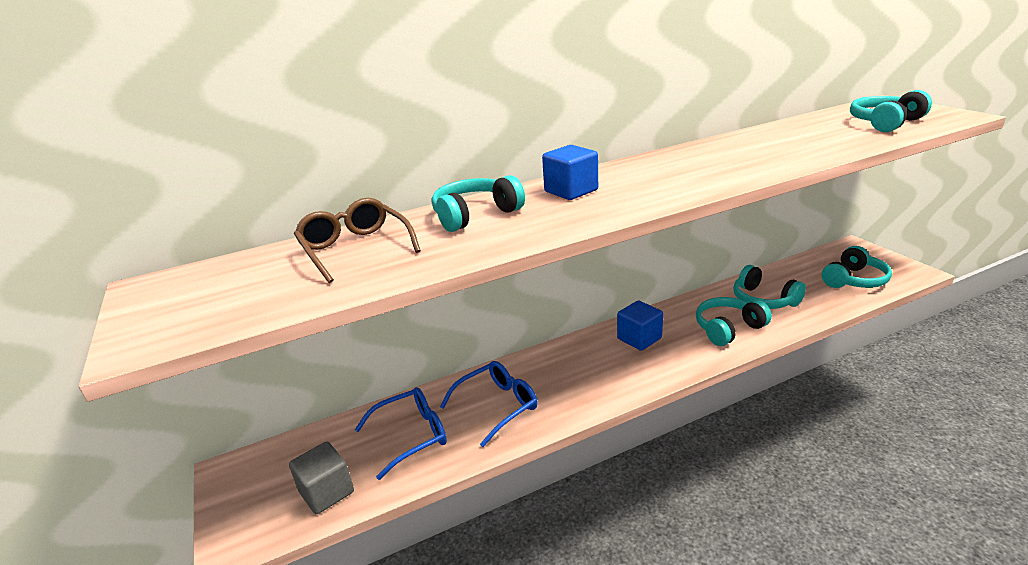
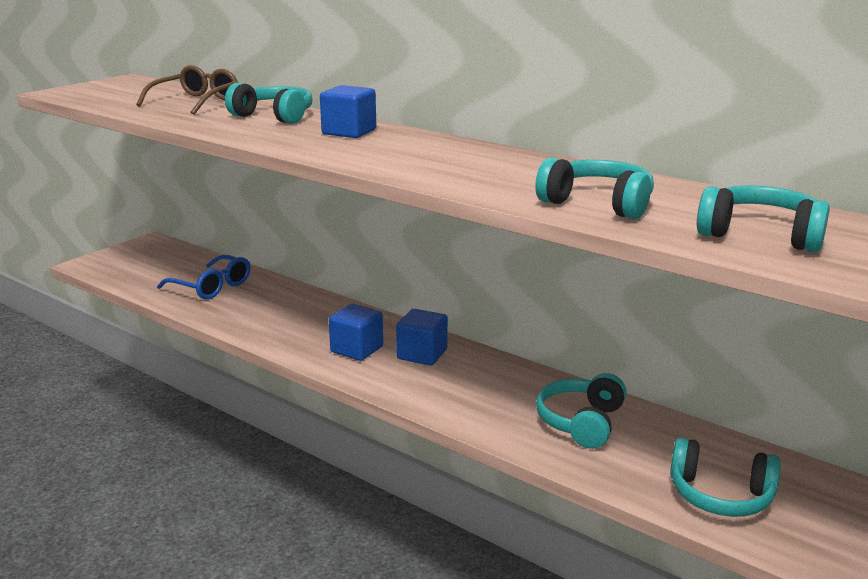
camera: 60 degrees right, 5 degrees down
(327, 492) = (140, 276): grey cube -> none
(496, 406) = (265, 309): blue glasses -> none
(613, 368) = (357, 349): none -> blue cube
(728, 329) = (485, 404): turquoise headphones -> turquoise headphones (598, 204)

